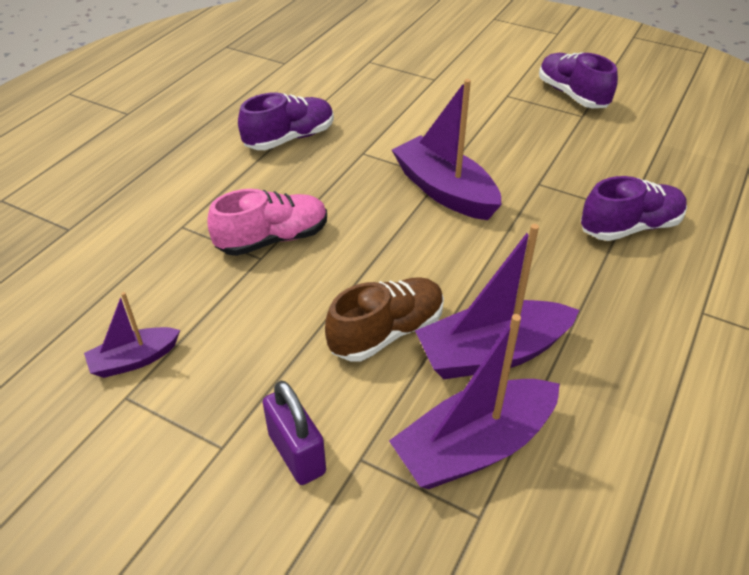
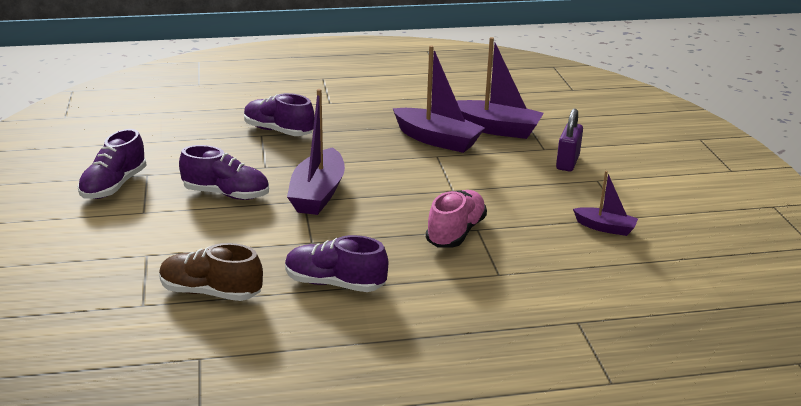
camera: 130 degrees left, 15 degrees down
(273, 239) = (456, 233): pink shoe -> pink shoe turned 90 degrees clockwise
(387, 332) = (468, 168): brown shoe -> brown shoe (211, 292)
(499, 141) = (226, 194): none -> purple shoe

